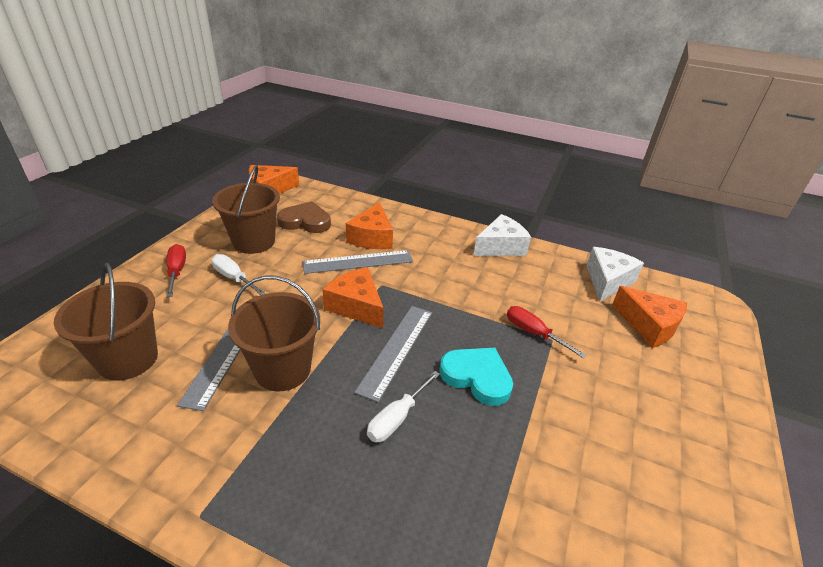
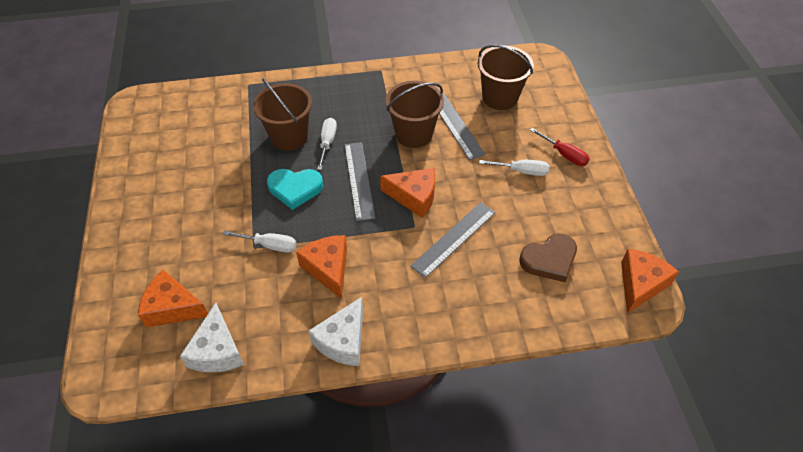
camera: 150 degrees right, 15 degrees up
(254, 242) = (556, 210): brown bucket -> brown bucket (289, 137)
(372, 237) = (471, 276): orange cheese -> orange cheese (328, 268)
(534, 333) = (269, 245): red screwdriver -> white screwdriver

